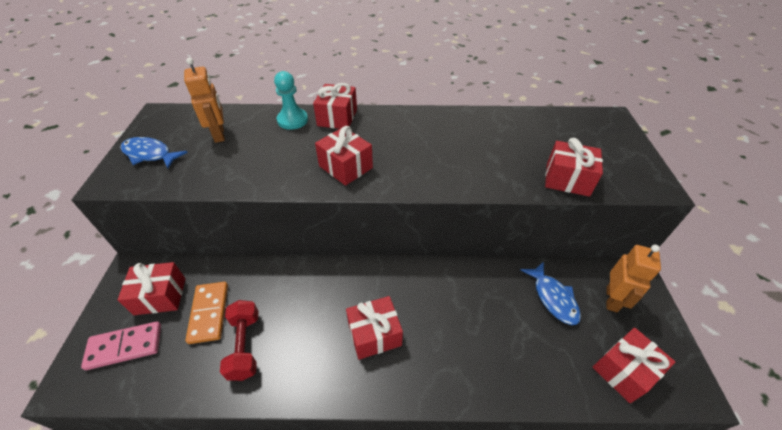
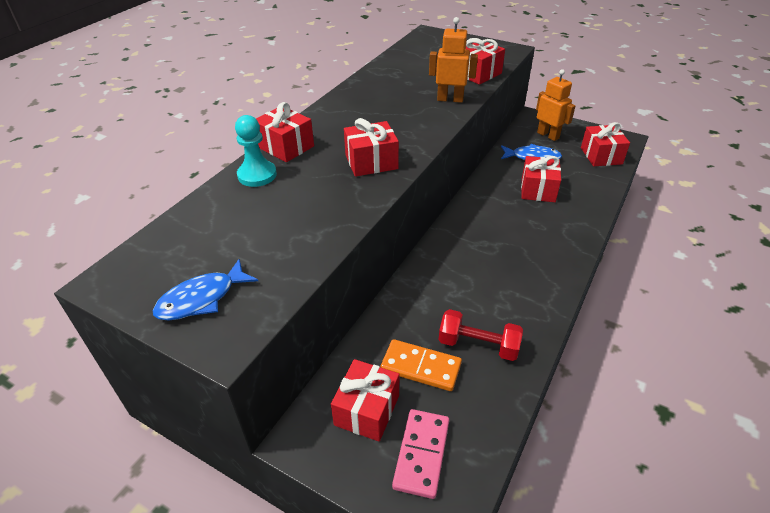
camera: 60 degrees left, 5 degrees down
(219, 134) = (224, 233): orange robot -> orange robot (450, 99)
(374, 334) = (513, 256): red gift -> red gift (538, 189)

